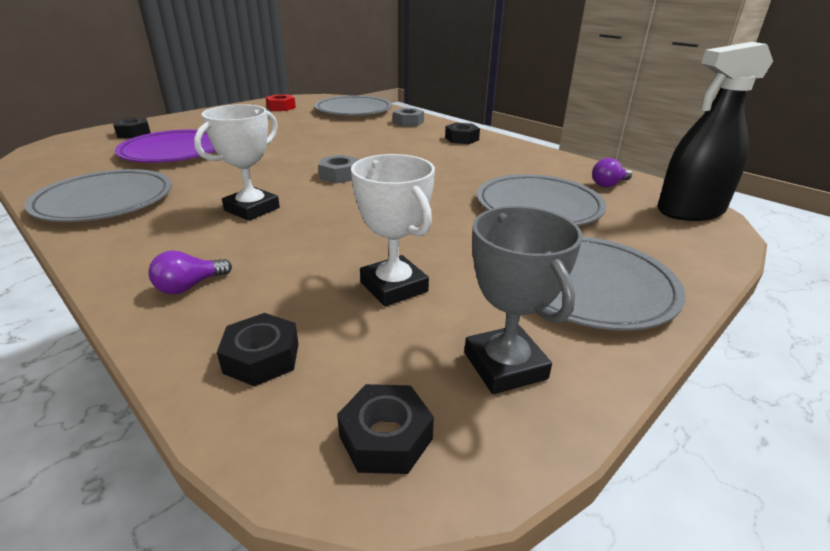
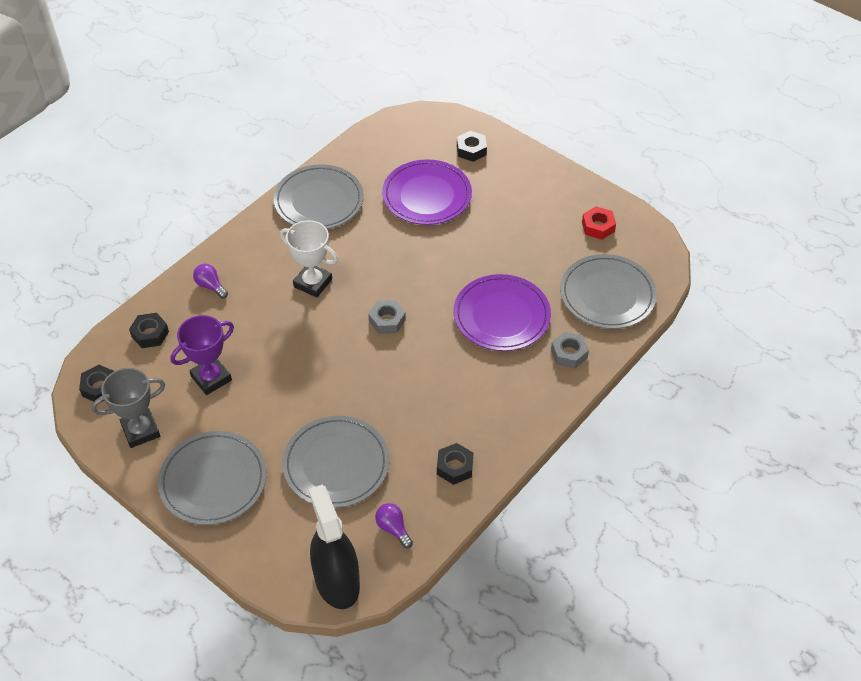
camera: 85 degrees right, 20 degrees up
(358, 136) = (501, 316): none -> purple plate
(394, 287) = (211, 378): white trophy -> purple trophy
(461, 139) = (514, 408): black nut -> black nut (454, 467)

